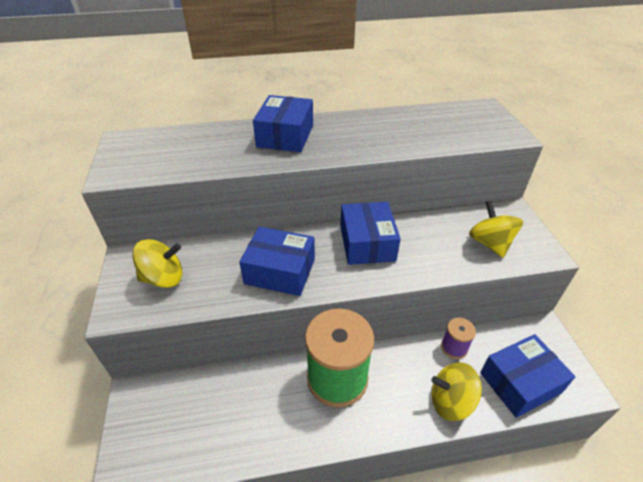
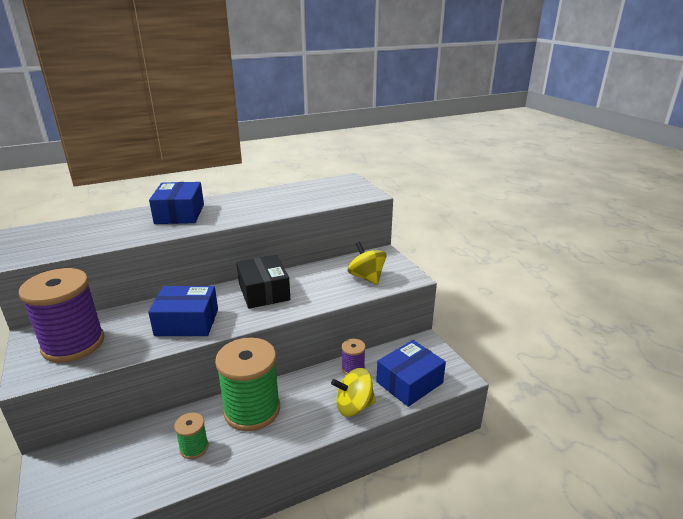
camera: 15 degrees left, 15 degrees down
(163, 278) = (73, 344): yellow spinning top -> purple spool
(273, 413) = (194, 448): none -> green spool
(367, 243) = (264, 292): blue box -> black box

